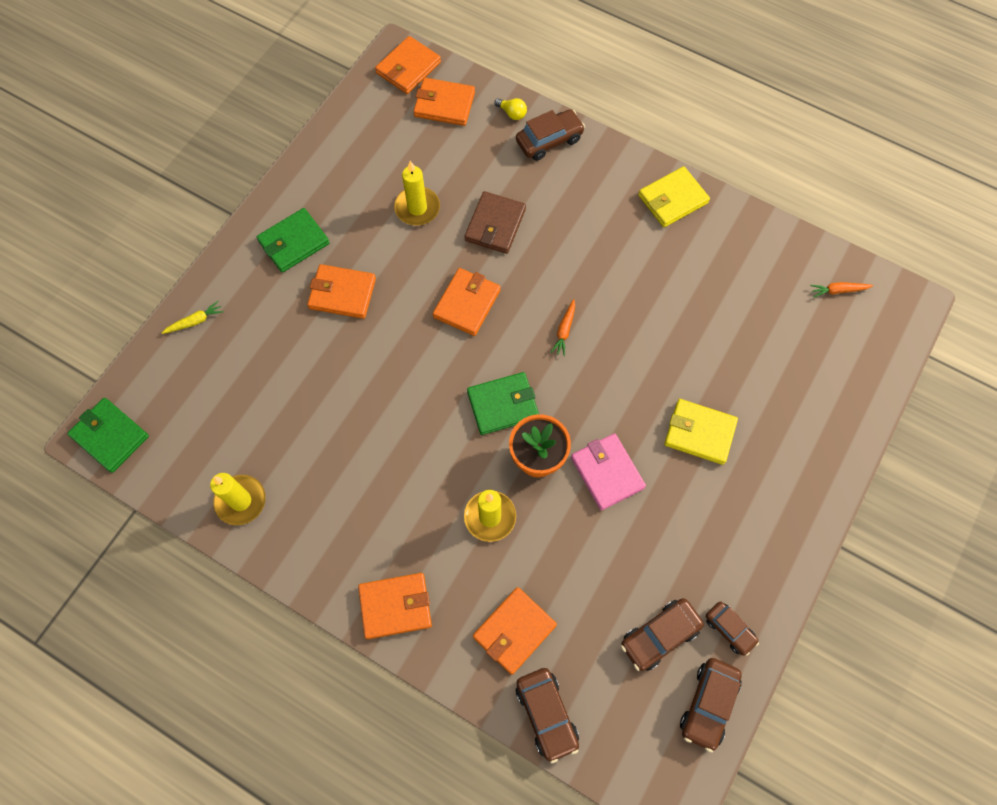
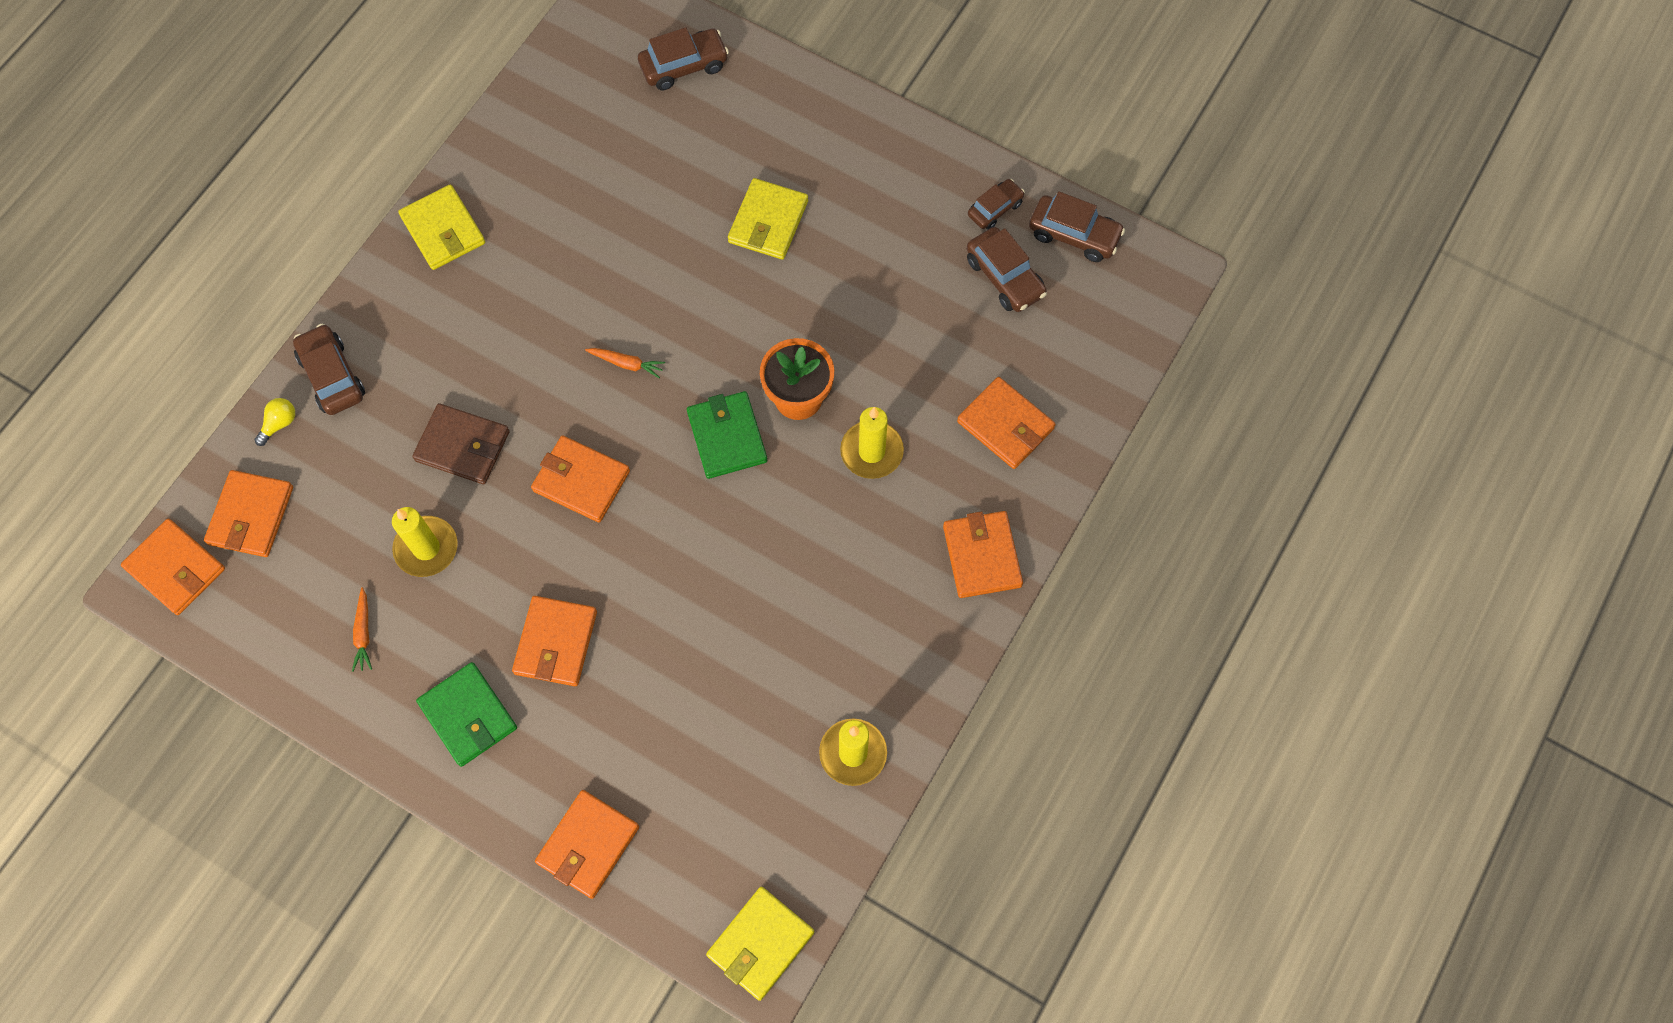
camera: 90 degrees left, 0 degrees up
(110, 436) = (760, 943): green wallet -> yellow wallet
(195, 321) = (588, 845): yellow carrot -> orange wallet
(546, 714) = (1094, 393): brown car -> brown car (684, 66)
(607, 472) = (816, 322): pink wallet -> none
(838, 290) = (589, 62): orange carrot -> orange carrot (363, 633)

